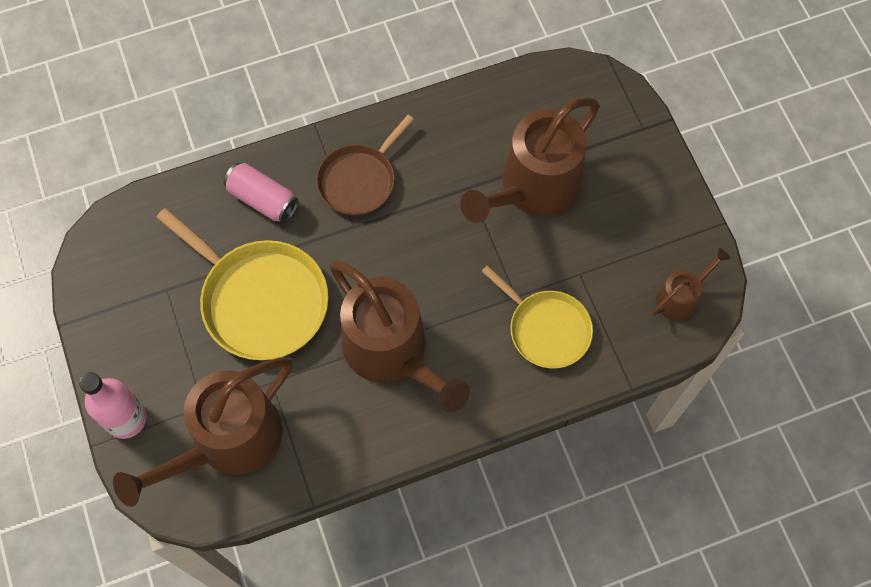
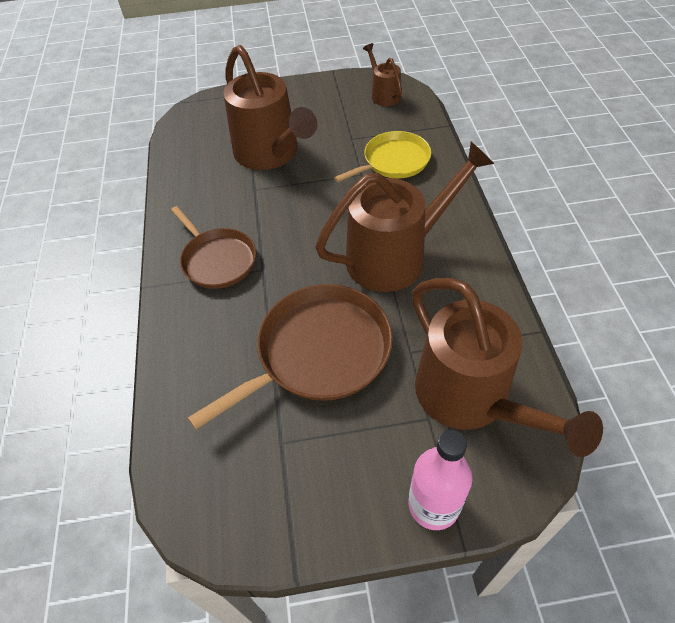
camera: 75 degrees left, 15 degrees down
(260, 300) = (318, 353): yellow pan -> brown pan
(263, 200) = (207, 339): pink can -> none

